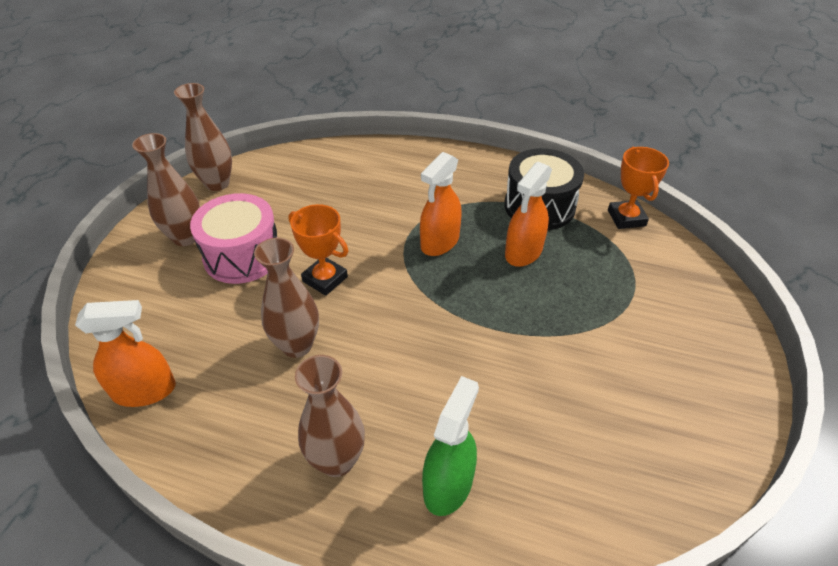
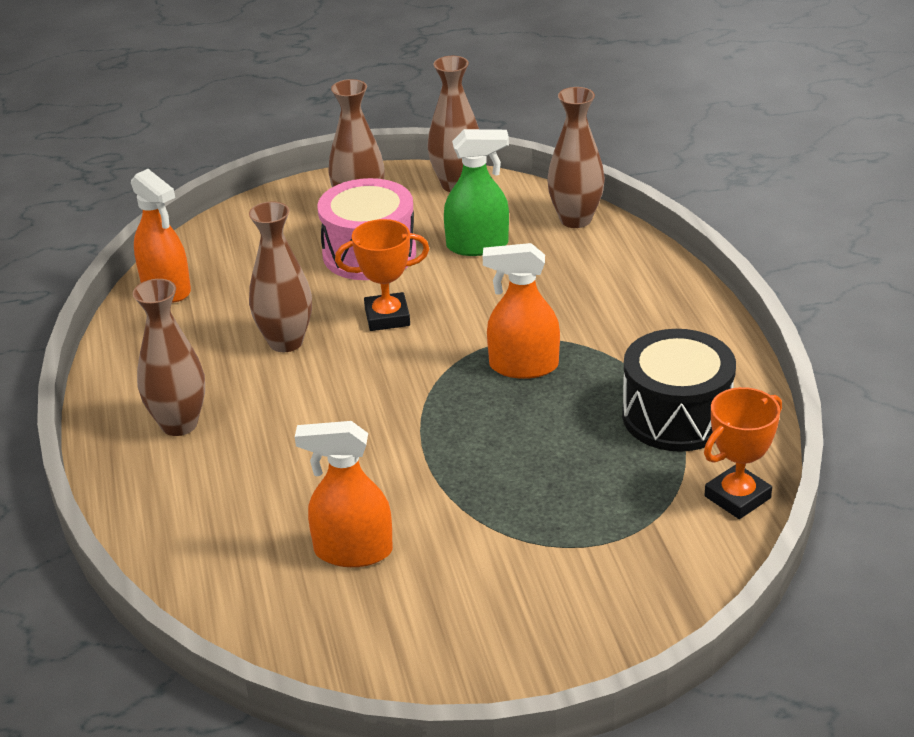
camera: 60 degrees right, 10 degrees down
(316, 156) = (575, 219): none -> brown vase
(325, 279) = (387, 317): orange trophy -> orange trophy turned 75 degrees clockwise
(448, 484) = (204, 499): green spray bottle -> green spray bottle (478, 245)
(523, 252) = (572, 433): orange spray bottle -> orange spray bottle (353, 551)

